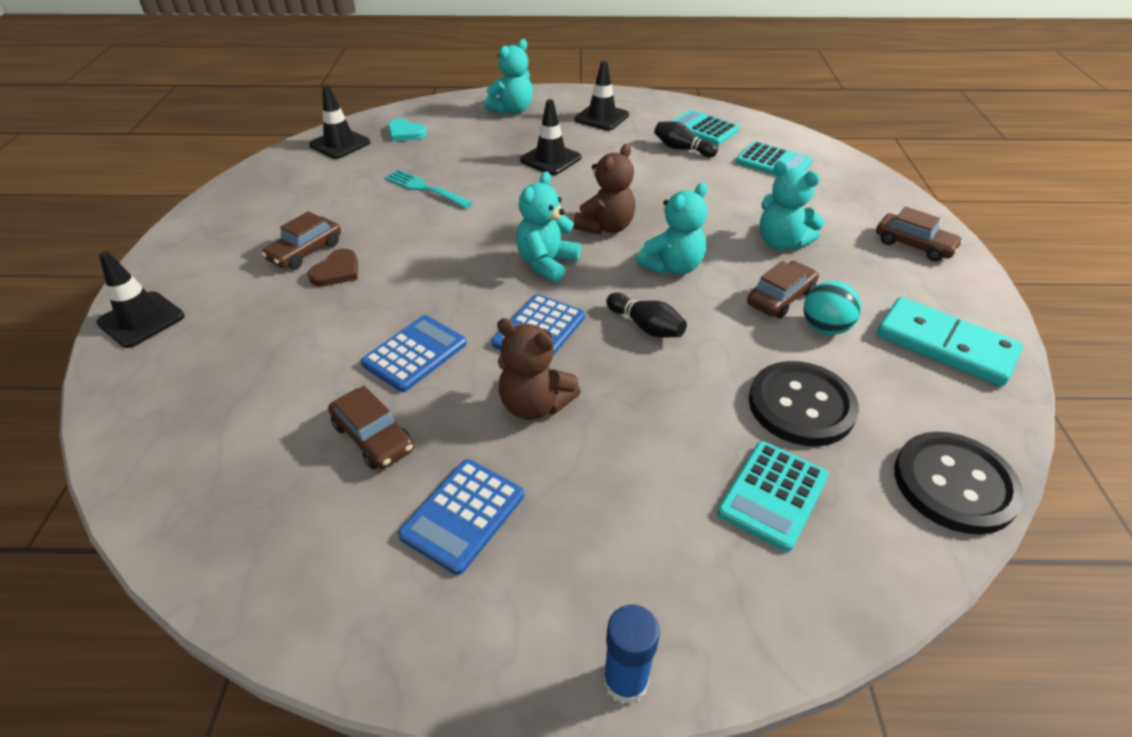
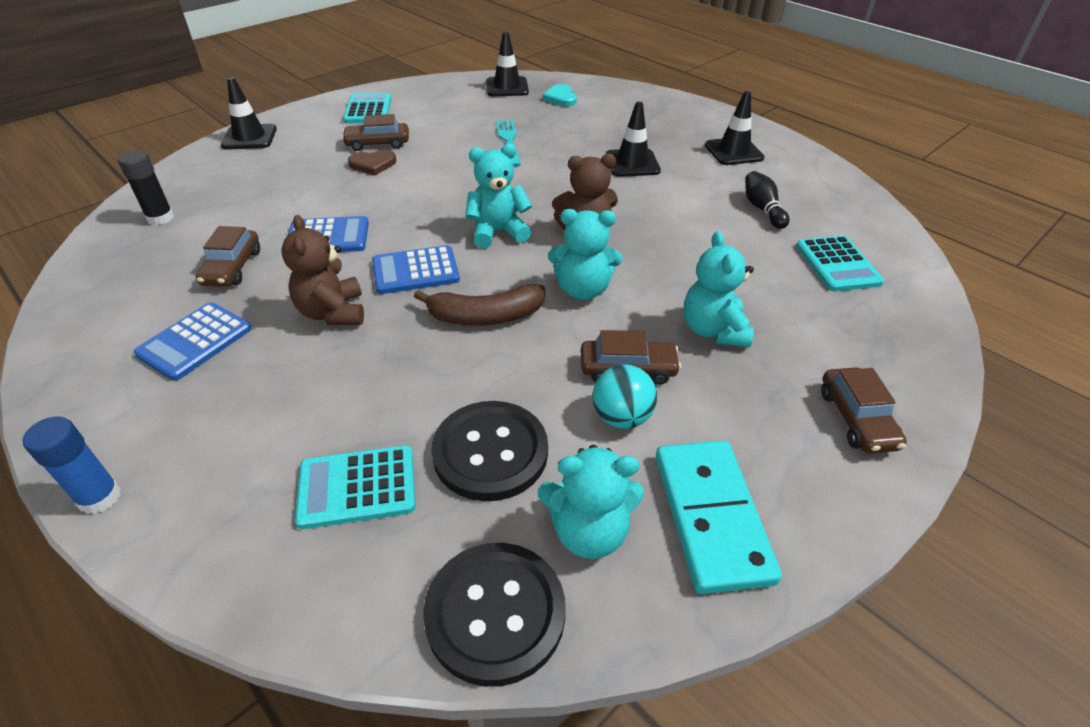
camera: 45 degrees right, 0 degrees up
(194, 452) = (160, 218): none -> black glue stick
(463, 515) = (195, 341): blue calculator -> blue calculator turned 45 degrees counterclockwise
(512, 110) = (667, 115): turquoise teddy bear -> turquoise teddy bear (588, 531)
(646, 326) = (485, 316): black bowling pin -> brown banana
(703, 129) = (816, 203): turquoise calculator -> turquoise calculator (368, 110)

